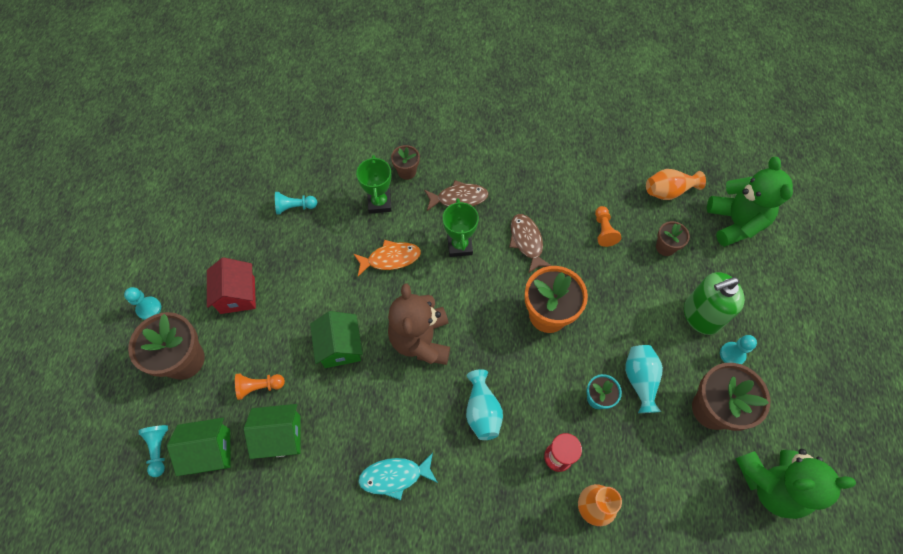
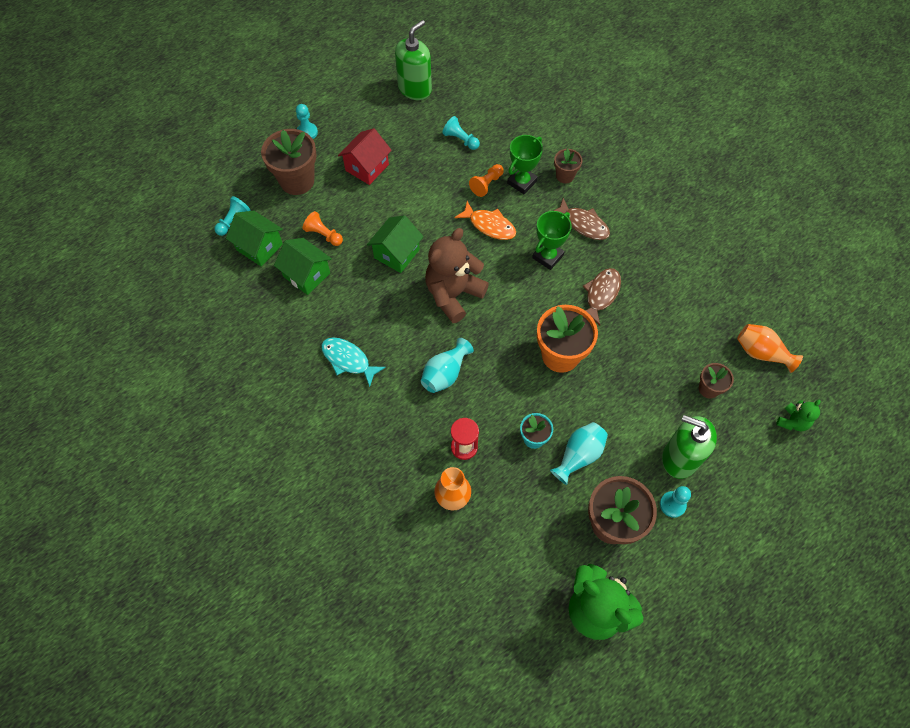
camera: 45 degrees right, 0 degrees up
(211, 194) = (415, 89): none -> green soap dispenser
(603, 230) = (671, 336): orange pawn -> orange pawn (486, 184)
(735, 223) = (792, 422): green teddy bear -> green teddy bear, size x0.48

